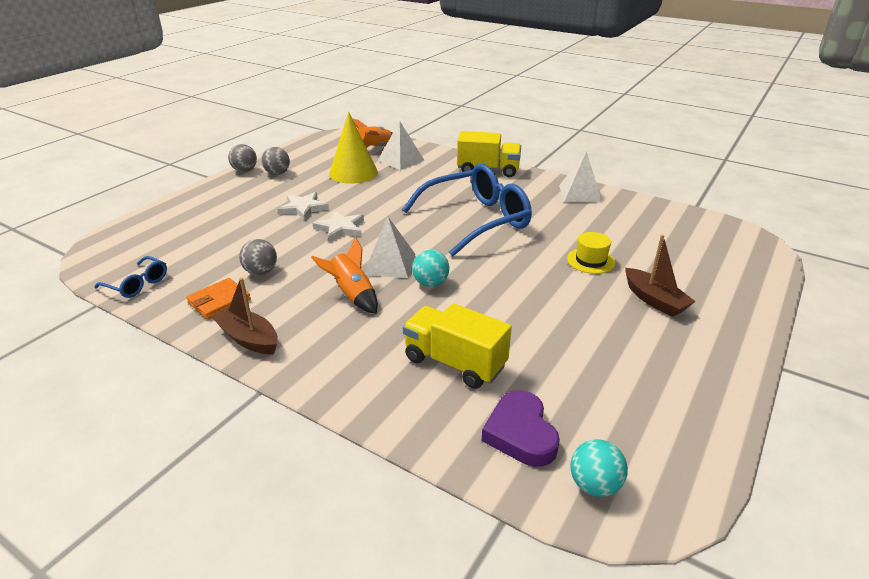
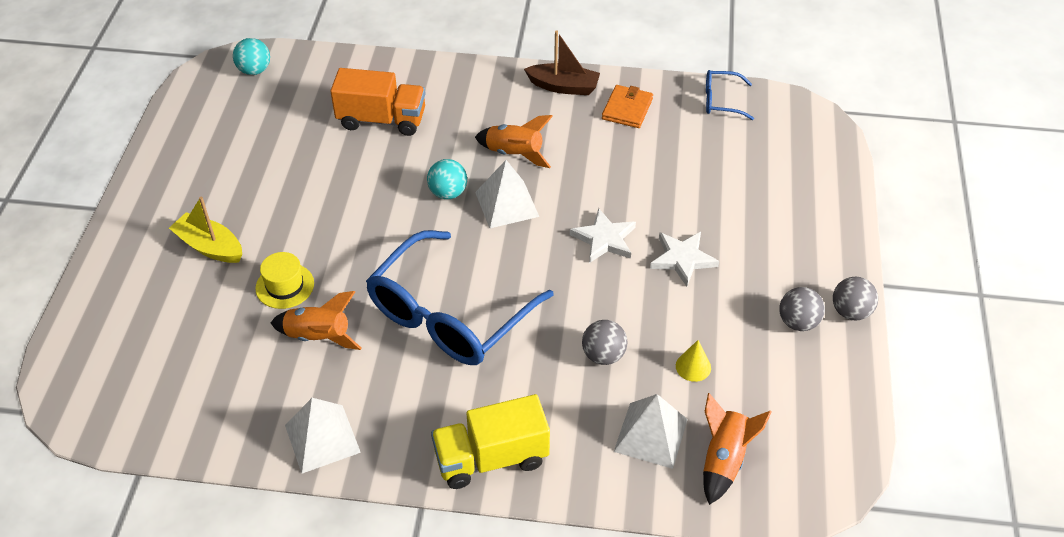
camera: 155 degrees right, 15 degrees up
(261, 272) = (626, 151): grey ball -> grey ball (603, 355)
(353, 173) = (693, 366): yellow cone -> yellow cone, size x0.44
(454, 363) = (382, 120): yellow truck -> orange truck
(520, 433) = (311, 85): purple heart -> none
(571, 230) = (318, 337): none -> orange rocket
(654, 300) = (210, 246): brown boat -> yellow boat

